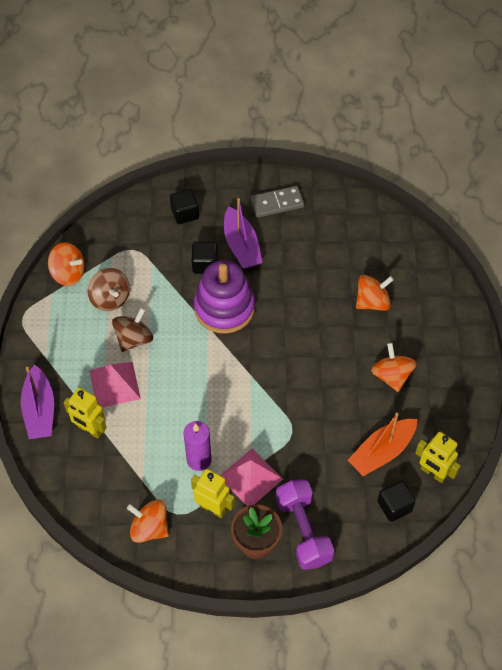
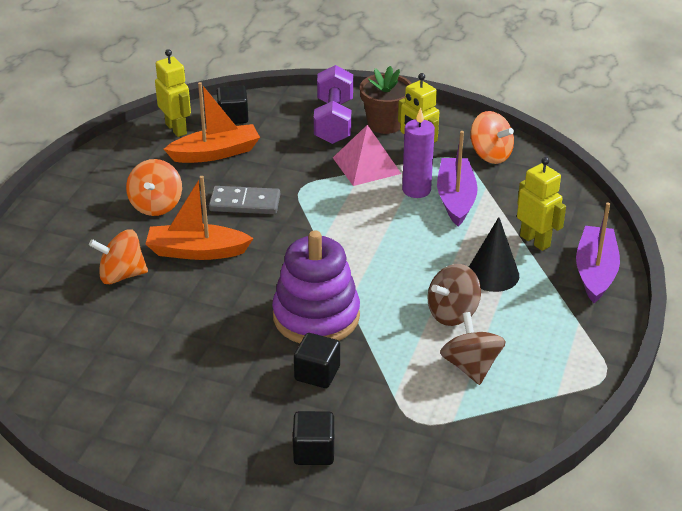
camera: 160 degrees left, 20 degrees down
(68, 273) = (525, 415): orange spinning top -> none
(114, 384) = (493, 274): pink pyramid -> black cone
(241, 246) = (251, 383): purple boat -> purple boat (455, 199)
(277, 203) = (163, 427): grey domino -> grey domino (245, 203)
(334, 339) = (196, 251): none -> orange boat

